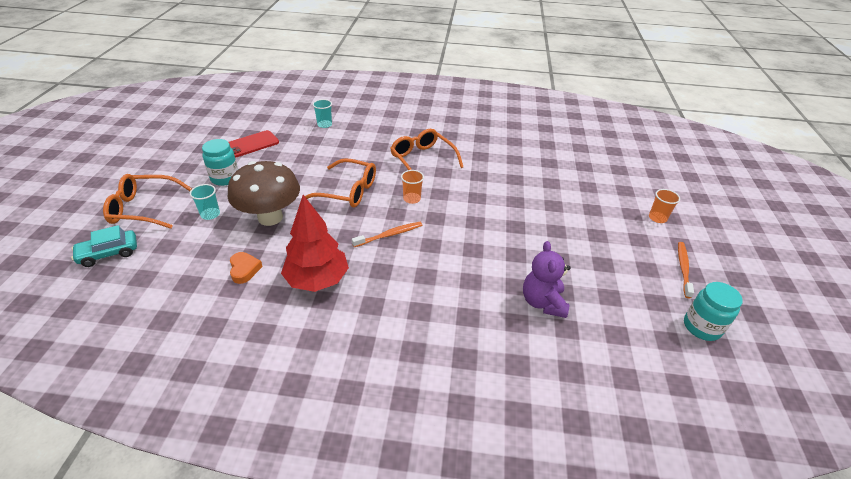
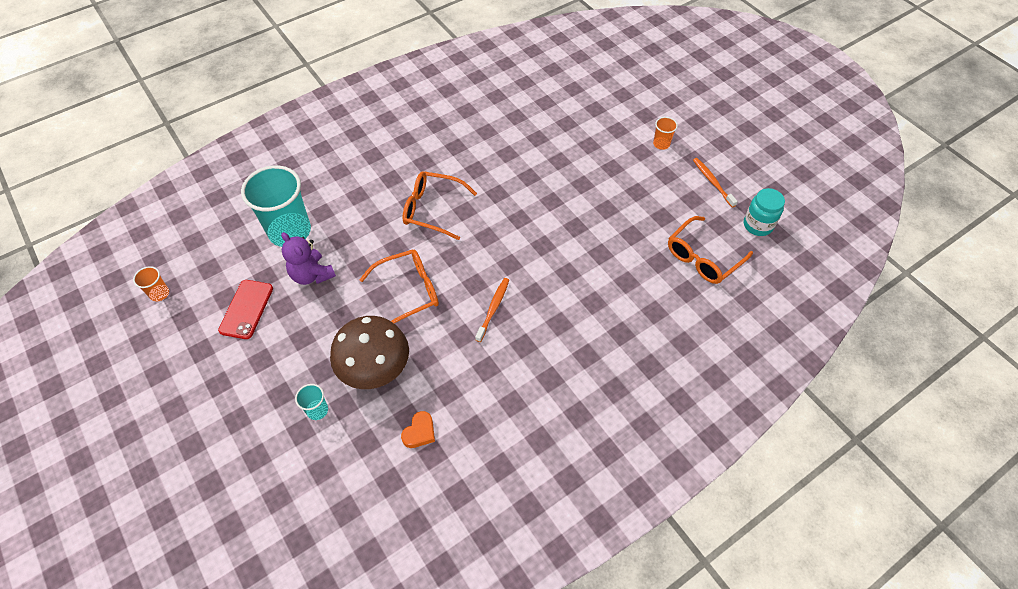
camera: 40 degrees left, 15 degrees up
(109, 253) = (280, 519): turquoise car -> none
(144, 208) = (243, 456): orange glasses -> orange glasses (703, 257)
(225, 178) = (276, 365): turquoise jar -> none
(244, 269) = (419, 432): orange heart -> orange heart turned 90 degrees clockwise
(317, 280) = (487, 392): red tree -> none
(324, 124) = (290, 231): turquoise cup -> turquoise cup, size x2.31
(412, 199) = (470, 259): orange cup -> orange cup (159, 293)
(543, 302) = (655, 282): purple teddy bear -> purple teddy bear (312, 275)

